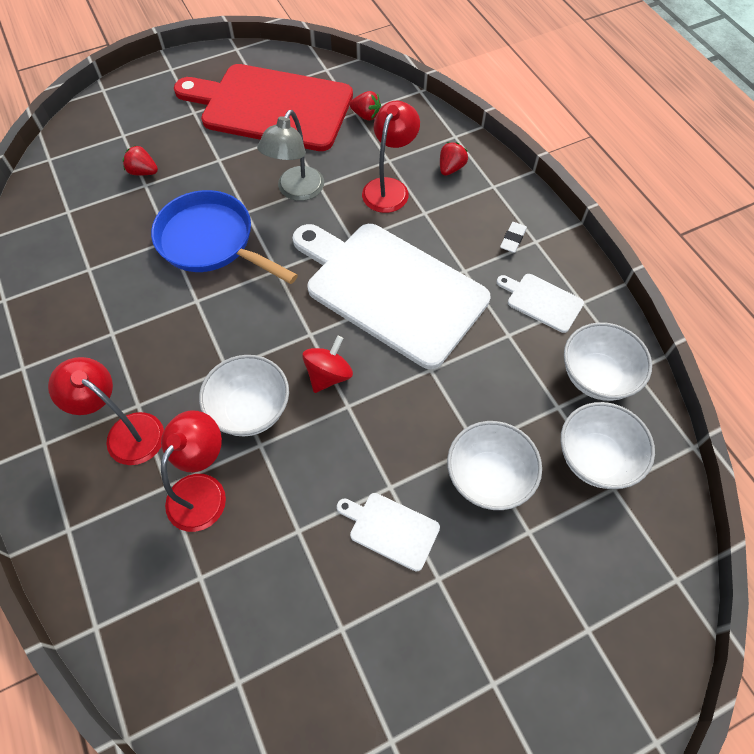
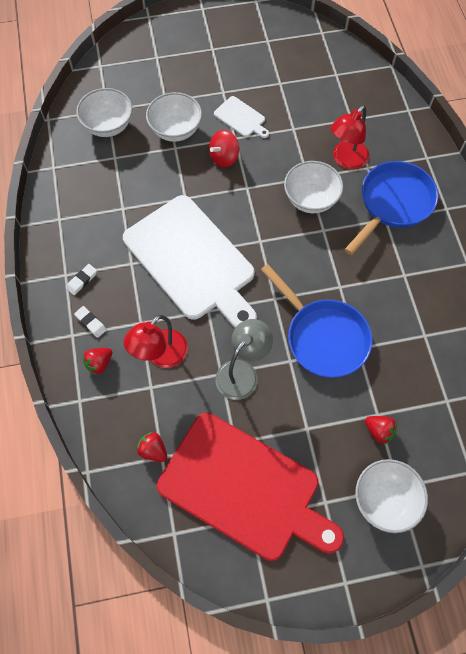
camera: 165 degrees left, 5 degrees up
(126, 432) = (393, 204): red lamp -> blue pan
(328, 375) = (254, 209): red spinning top -> red spinning top (224, 158)
(479, 201) = (91, 323): none -> white eraser
(542, 301) = (87, 226): white cutting board -> none
(596, 377) = (80, 169): white bowl -> white bowl (385, 499)

